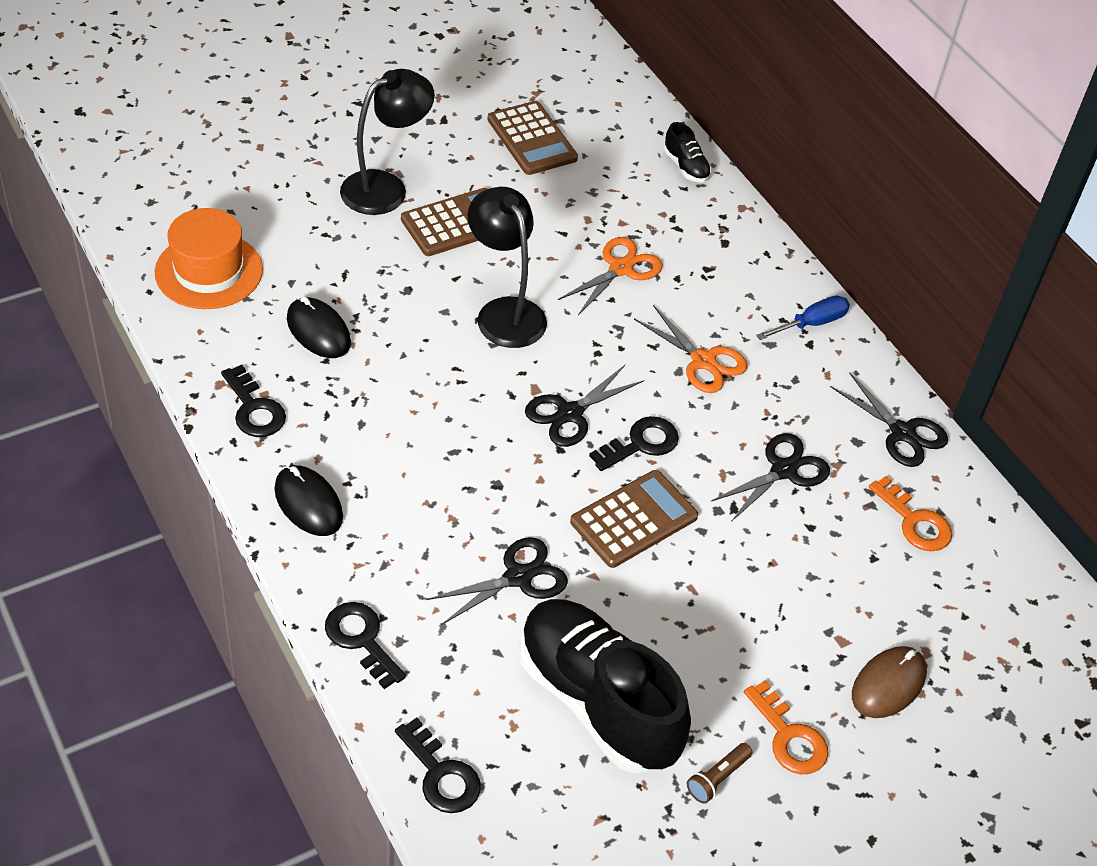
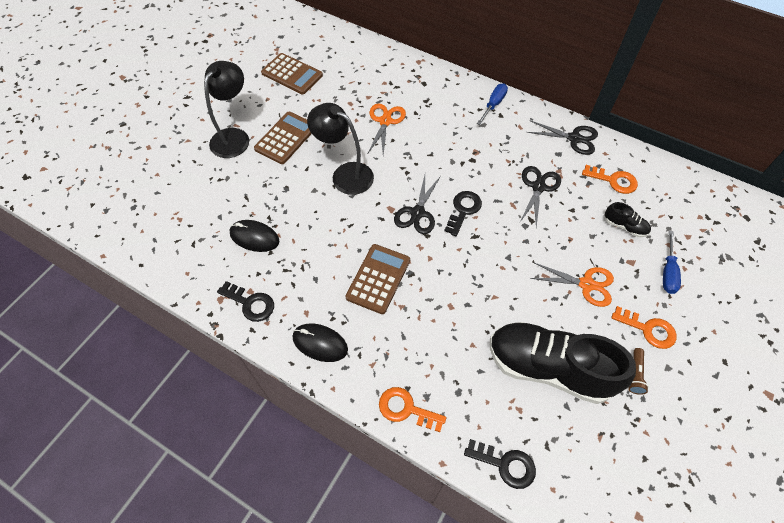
camera: 25 degrees left, 10 degrees up
(209, 271) = (168, 234): orange hat -> none
(361, 639) = (406, 409): black key -> orange key
(518, 577) = (459, 320): black scissors -> none
(633, 519) = (490, 254): brown calculator -> brown calculator (378, 279)
(686, 167) = (377, 53): black shoe -> black shoe (625, 226)
(703, 361) = (459, 150): orange scissors -> orange scissors (586, 284)
(888, 684) = (668, 272): brown mouse -> blue screwdriver

